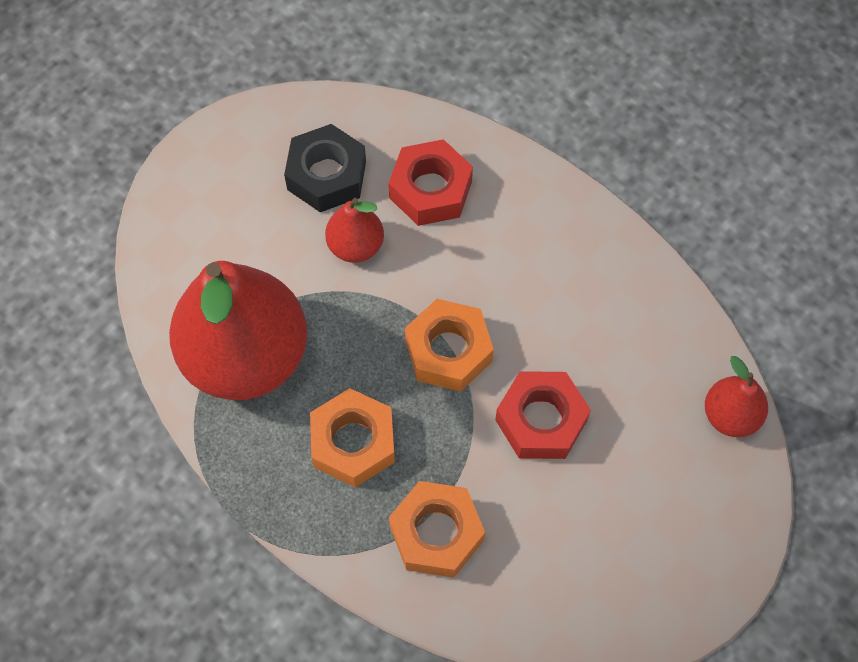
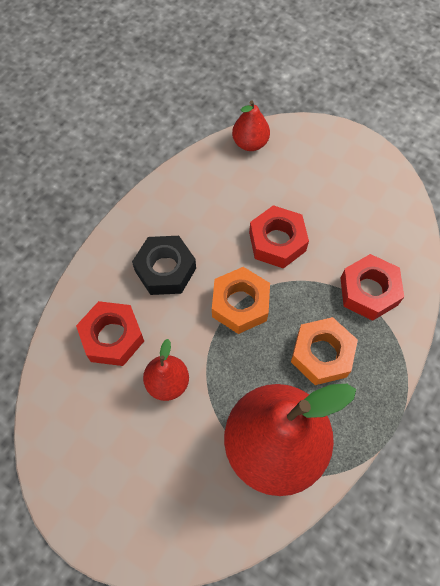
camera: 100 degrees left, 0 degrees up
(327, 175) = (107, 417): black nut -> black nut (165, 269)
(436, 533) = (368, 291): orange nut -> red nut

